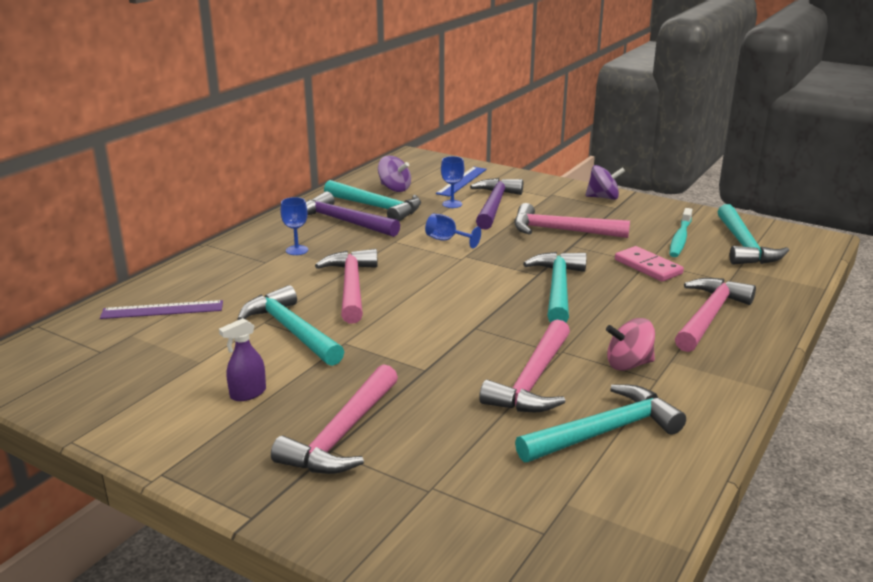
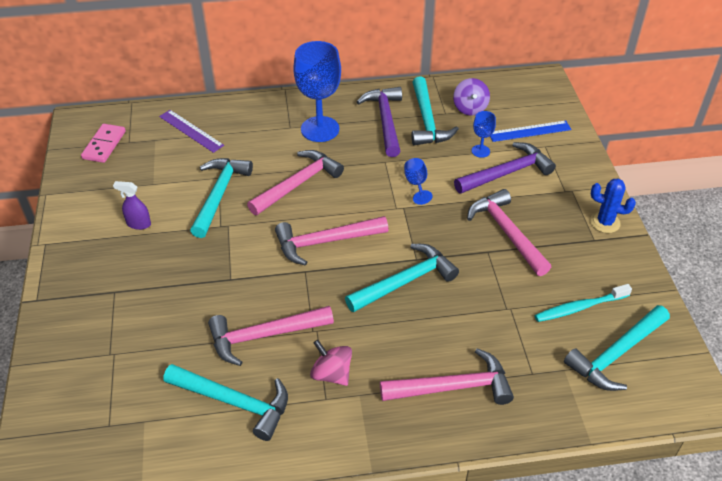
camera: 50 degrees right, 20 degrees up
(297, 250) = (320, 129): blue goblet -> blue goblet, size x2.14
(342, 434) = (132, 287): pink hammer -> pink hammer (325, 242)
(603, 197) = (605, 222): purple spinning top -> blue cactus
(648, 267) = (500, 313): pink domino -> pink domino (104, 145)

